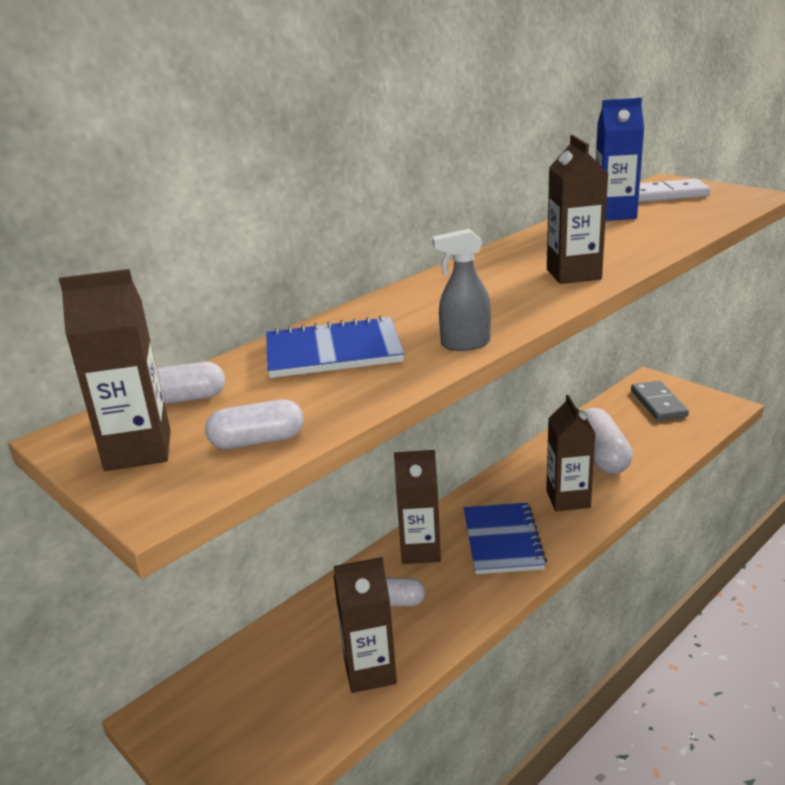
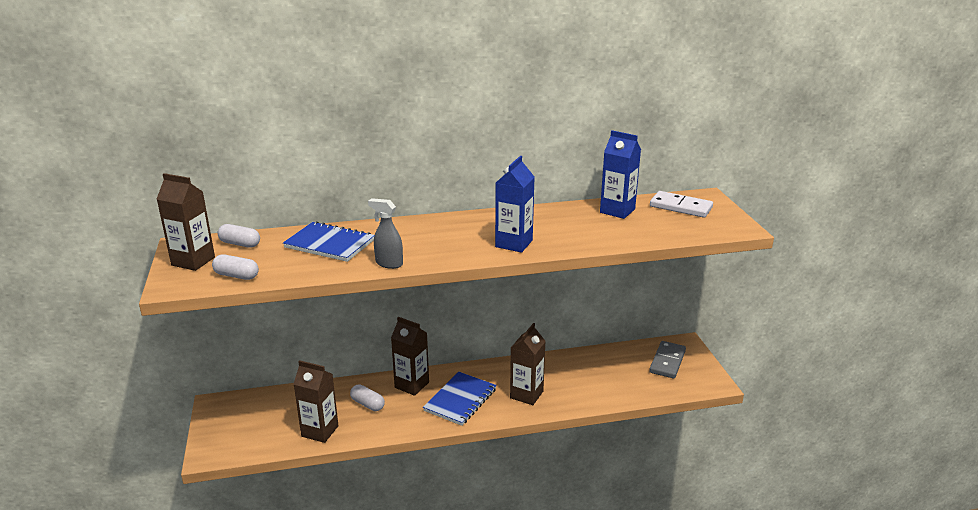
camera: 30 degrees right, 0 degrees up
(573, 274) = (514, 243): brown carton -> blue carton
(601, 456) = (582, 378): white capsule -> none

